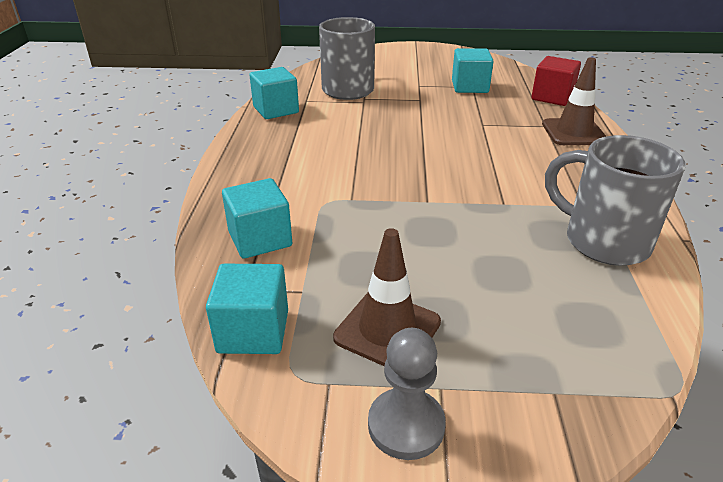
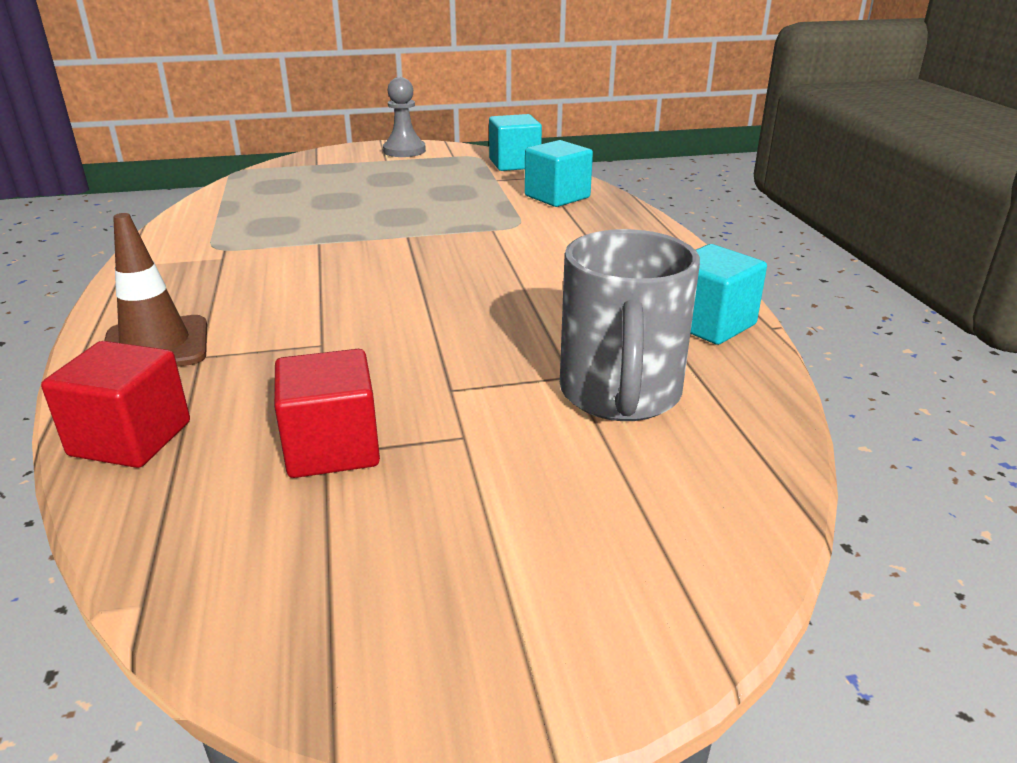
camera: 165 degrees right, 5 degrees down
(387, 330) = (424, 171): brown traffic cone -> none
(469, 87) = (332, 448): turquoise cube -> red cube
(603, 241) = (226, 225): grey mug -> none

